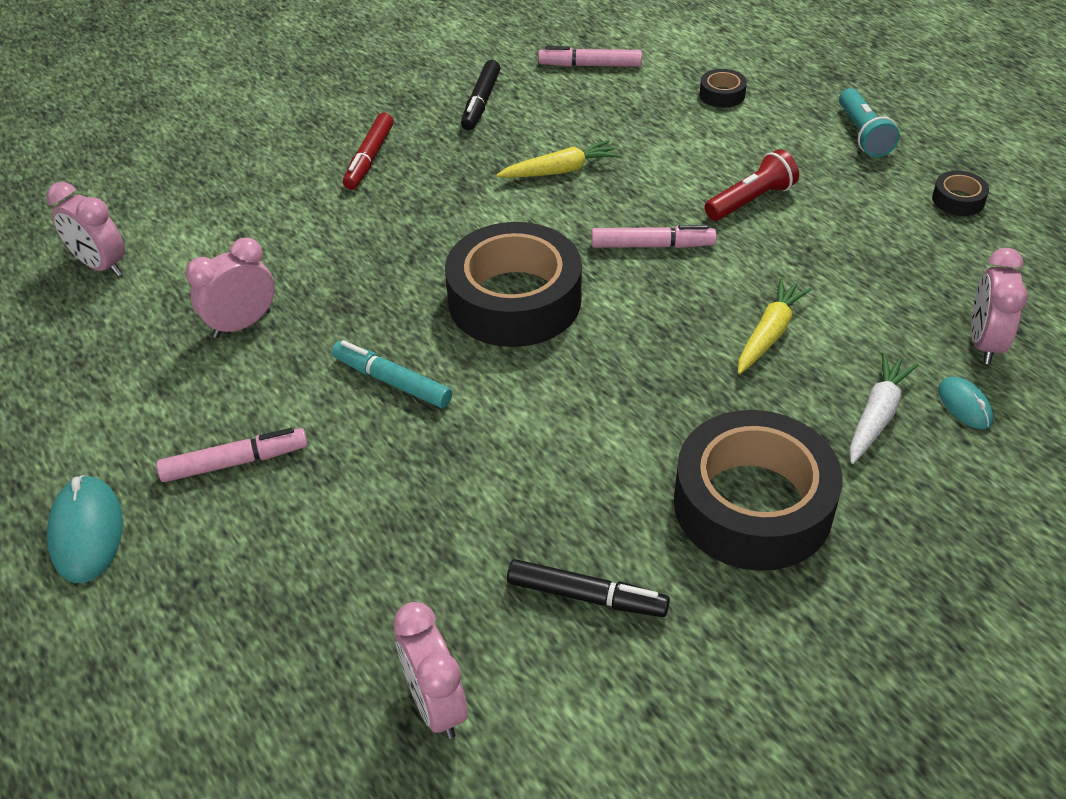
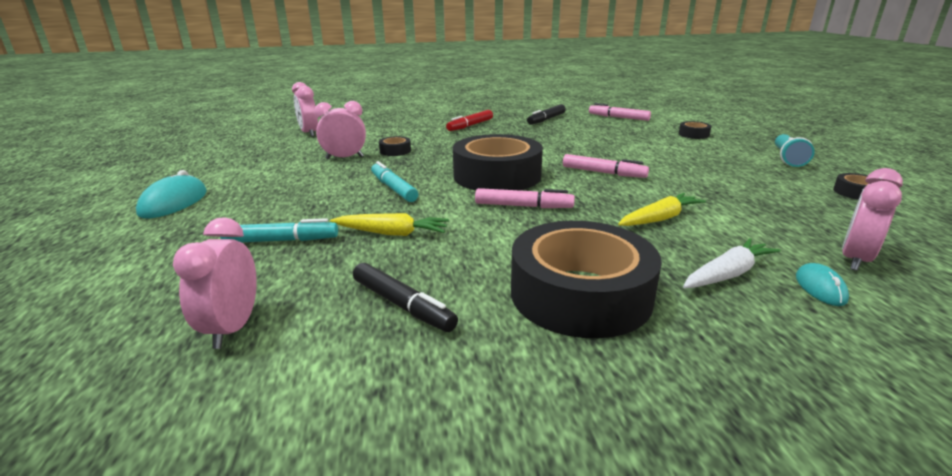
camera: 25 degrees right, 20 degrees down
(235, 462) = (276, 197): pink marker -> pink marker (523, 206)
(308, 278) = (395, 151): none -> black tape
(342, 549) = (281, 240): none -> turquoise marker
(560, 170) = (569, 142): yellow carrot -> yellow carrot (392, 233)
(751, 201) = (686, 168): red flashlight -> none

